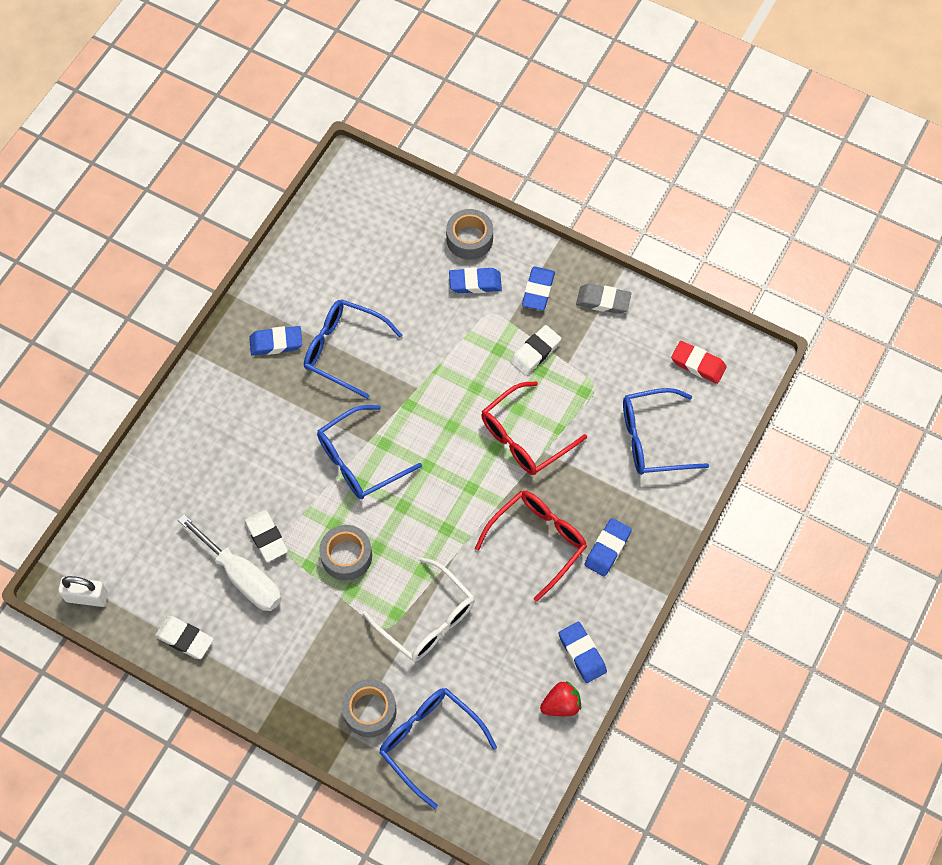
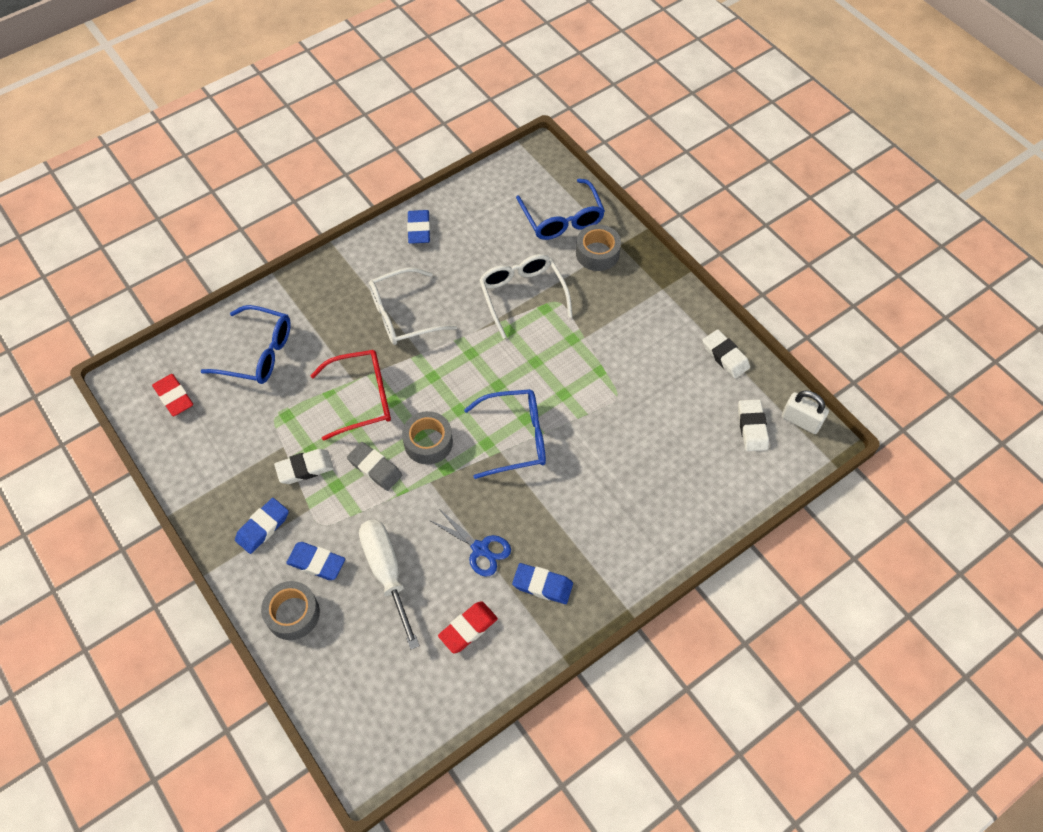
camera: 155 degrees left, 5 degrees down
(242, 577) = (659, 384): white screwdriver -> white screwdriver (387, 573)
(266, 537) = (626, 407): white eraser -> white eraser (752, 427)
(322, 286) = (468, 628): none -> red eraser
(343, 350) = (480, 549): blue glasses -> blue scissors
(346, 556) = (564, 365): grey tape -> grey tape (428, 442)
(538, 541) = (403, 315): red glasses -> white glasses
(561, 704) = (454, 205): red strawberry -> none
(603, 301) = (211, 490): grey eraser -> grey eraser (375, 468)
(607, 549) = (352, 288): blue eraser -> none

